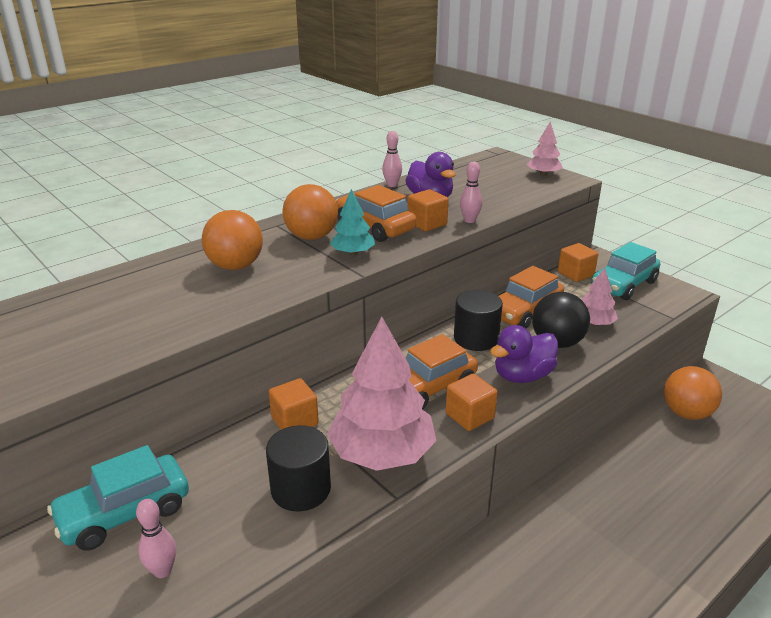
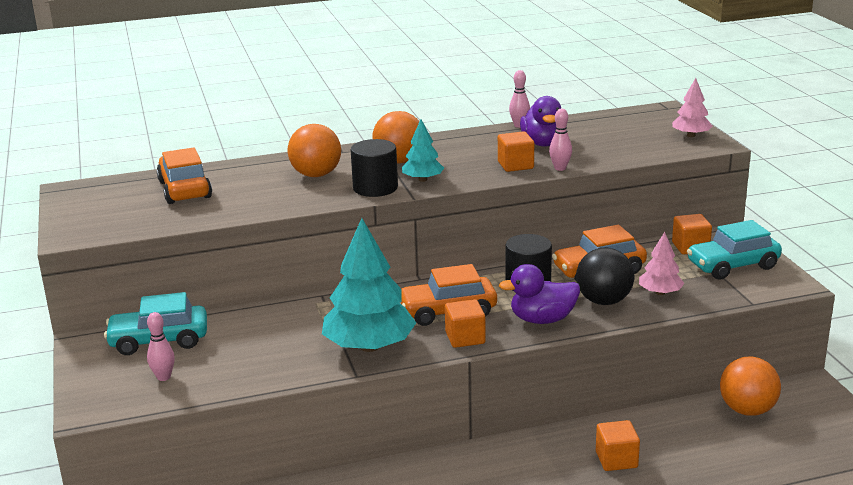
camera: 25 degrees right, 5 degrees down
(294, 421) = (318, 311): orange cube -> orange cube (616, 460)
(301, 489) = (289, 354): black cylinder -> black cylinder (375, 188)
(374, 227) = (463, 161): orange car -> orange car (185, 189)
(382, 453) = (369, 346): pink tree -> turquoise tree

